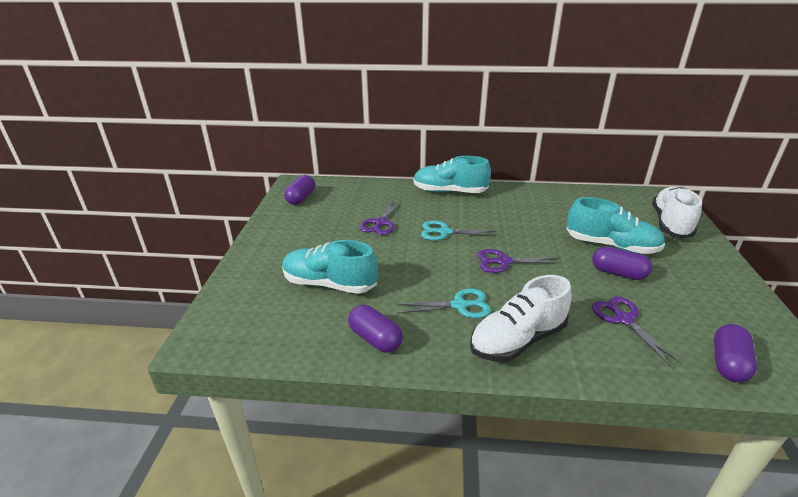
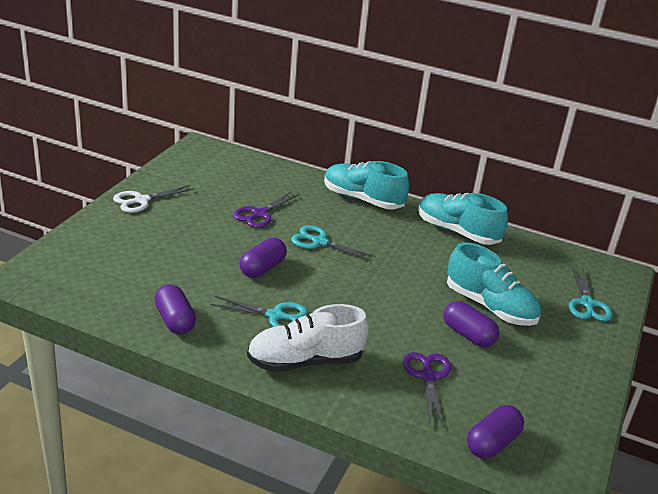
camera: 15 degrees right, 0 degrees up
(273, 238) = (141, 200): none -> white scissors
(301, 198) = (196, 165): purple capsule -> purple capsule (262, 268)
(329, 284) = (167, 260): turquoise shoe -> turquoise shoe (457, 232)
(503, 262) = (355, 289): purple scissors -> none
(670, 224) = (587, 304): white shoe -> turquoise scissors

